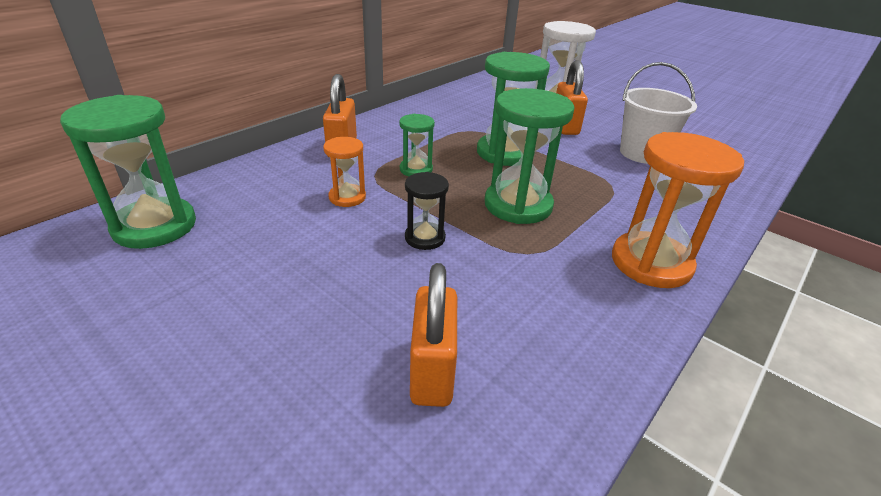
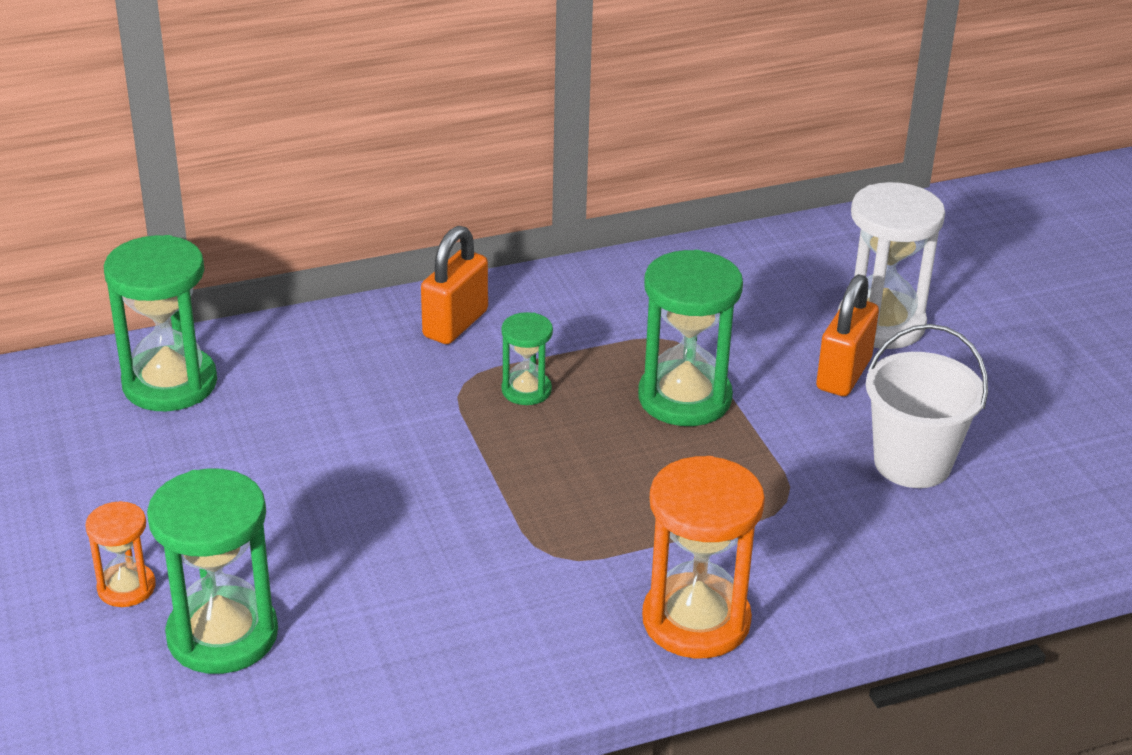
camera: 30 degrees right, 0 degrees up
(347, 197) = (402, 408): orange hourglass -> orange hourglass (126, 587)
(425, 238) = (449, 495): black hourglass -> none
(432, 371) = (334, 635): orange padlock -> none
(518, 205) = (611, 488): green hourglass -> green hourglass (222, 635)

